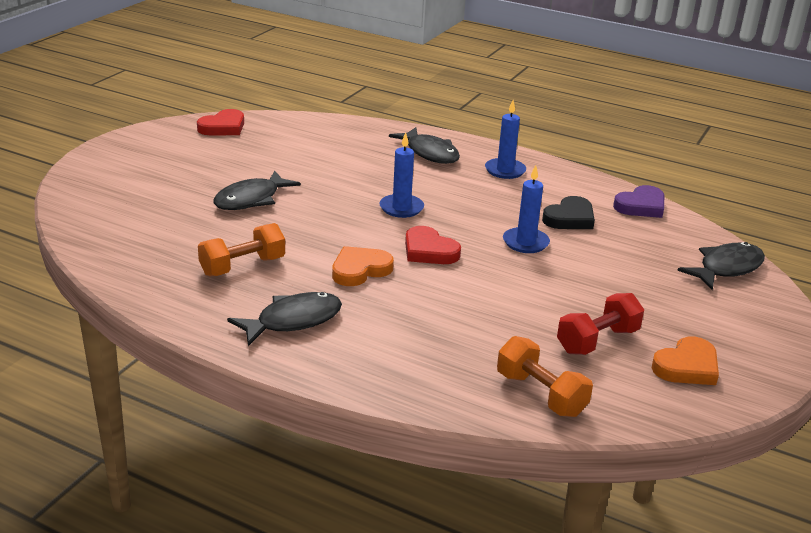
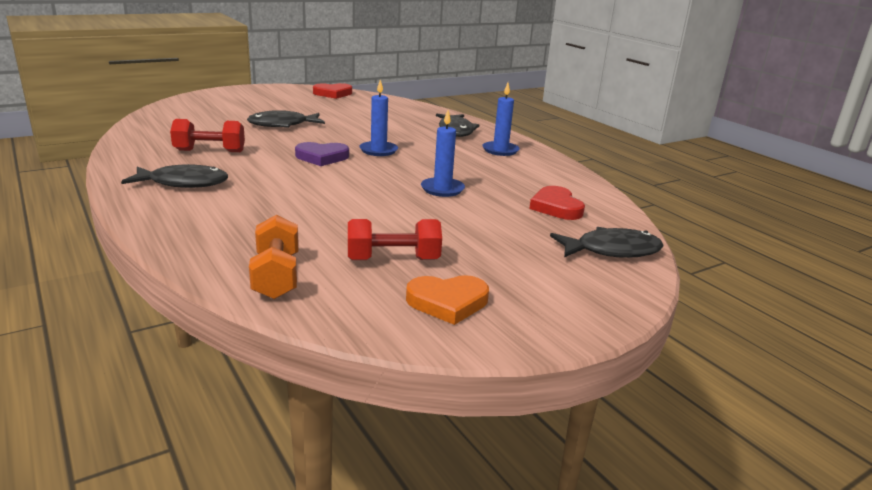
camera: 30 degrees right, 5 degrees down
(242, 266) = (210, 151): orange dumbbell -> red dumbbell
(360, 270) = (283, 171): orange heart -> none
(429, 251) = (355, 175): red heart -> red heart (556, 207)
(570, 218) = (508, 185): black heart -> none
(641, 206) = (590, 194): purple heart -> purple heart (322, 157)

